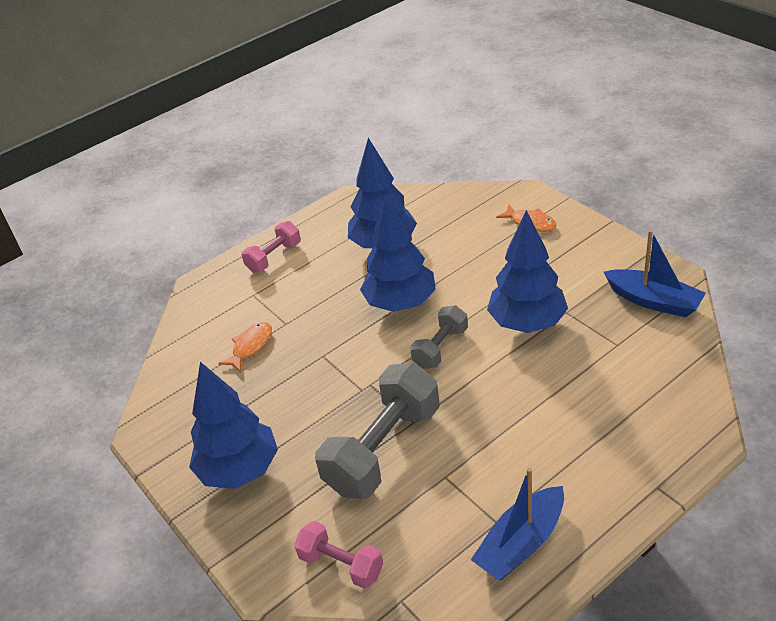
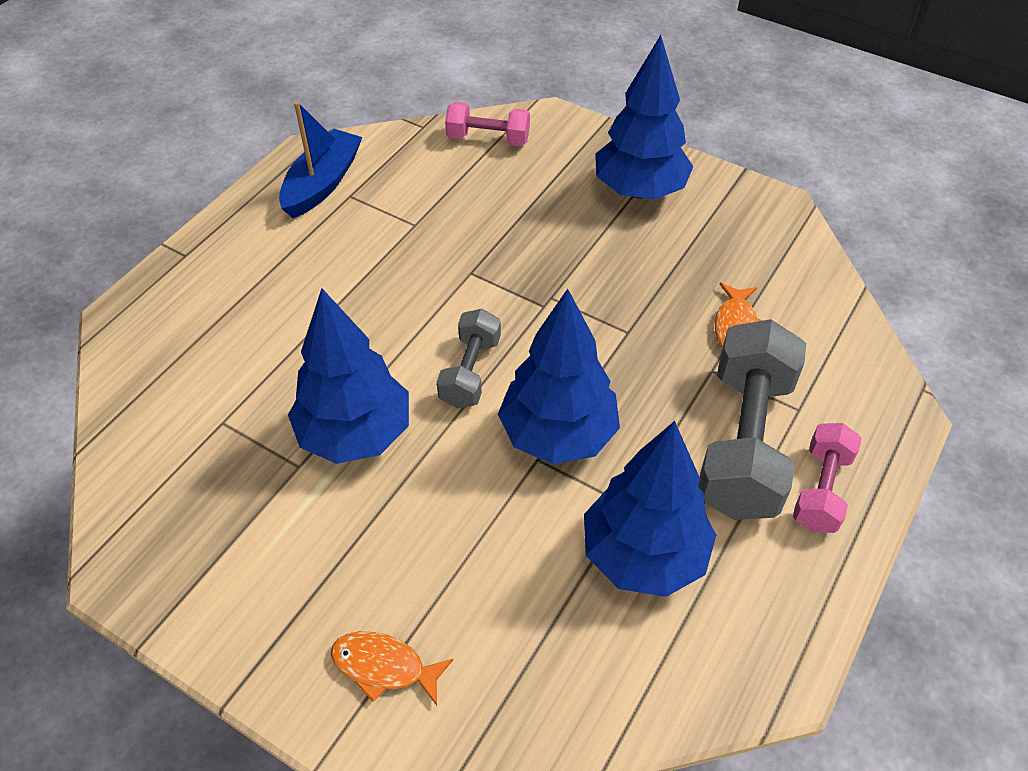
camera: 155 degrees right, 10 degrees up
(383, 449) = (492, 237): grey dumbbell -> grey dumbbell (744, 442)
(653, 301) = (162, 511): blue boat -> none

